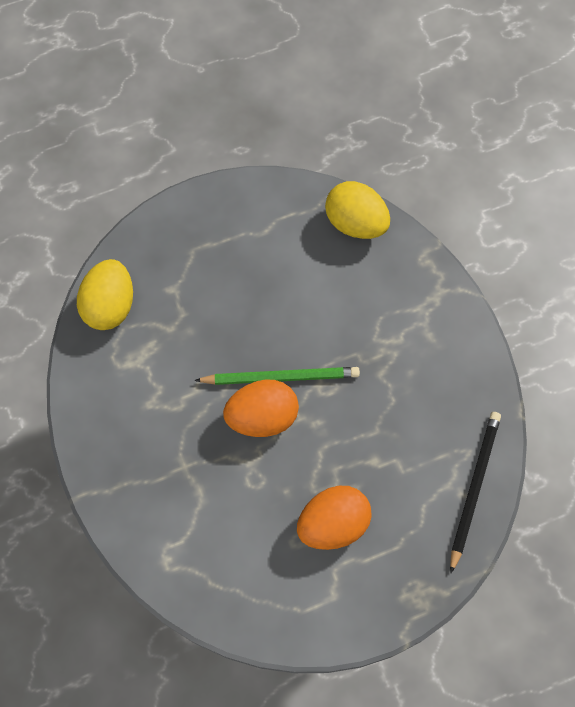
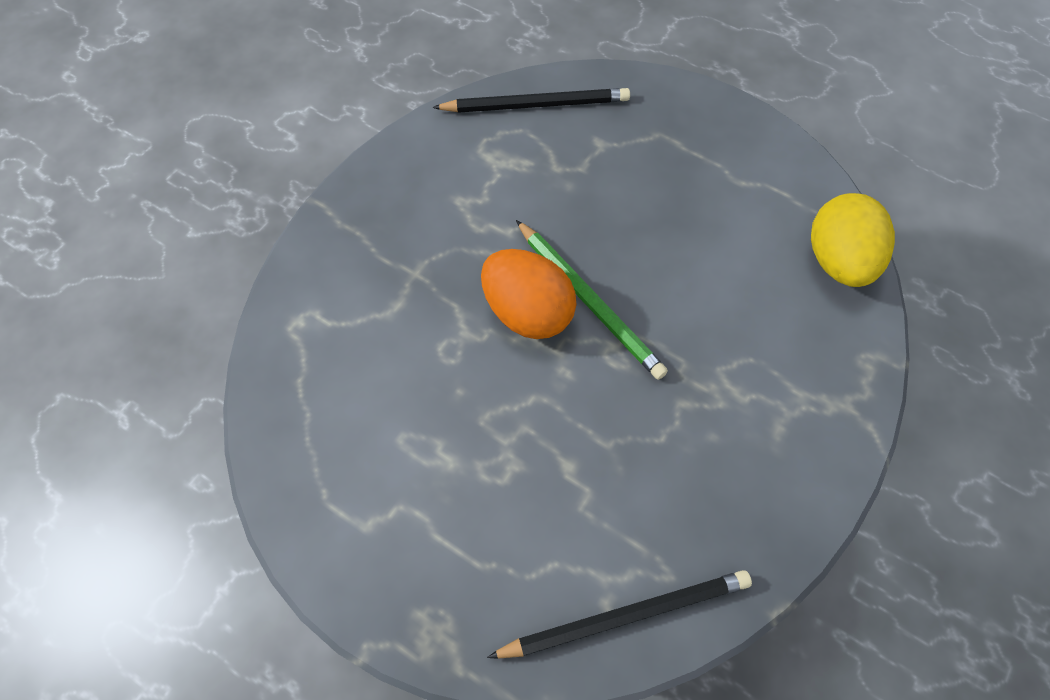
camera: 55 degrees right, 5 degrees down
(110, 306) = (536, 105): yellow egg -> black pencil
(333, 524) = (455, 468): orange egg -> none

